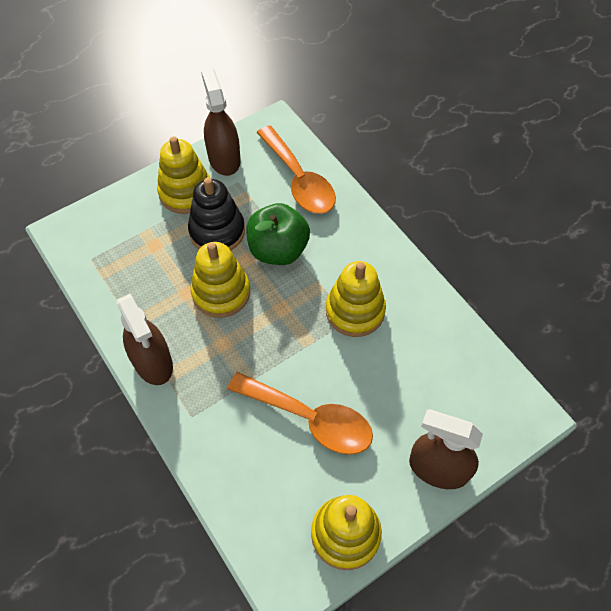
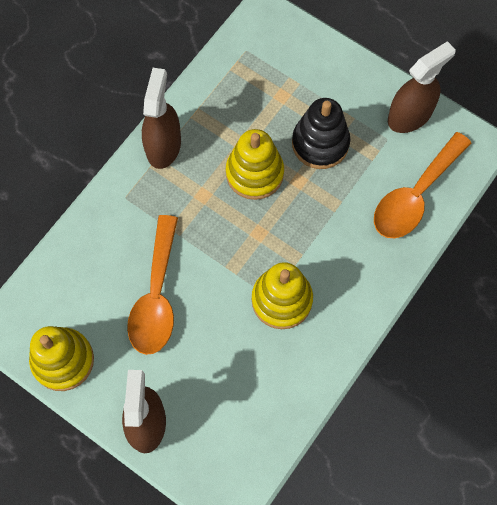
camera: 70 degrees right, 10 degrees up
(153, 362) = (163, 145): brown spray bottle -> brown spray bottle turned 150 degrees clockwise
(185, 192) = (353, 97): yellow stacking toy -> none
(278, 250) = (322, 206): green apple -> none

